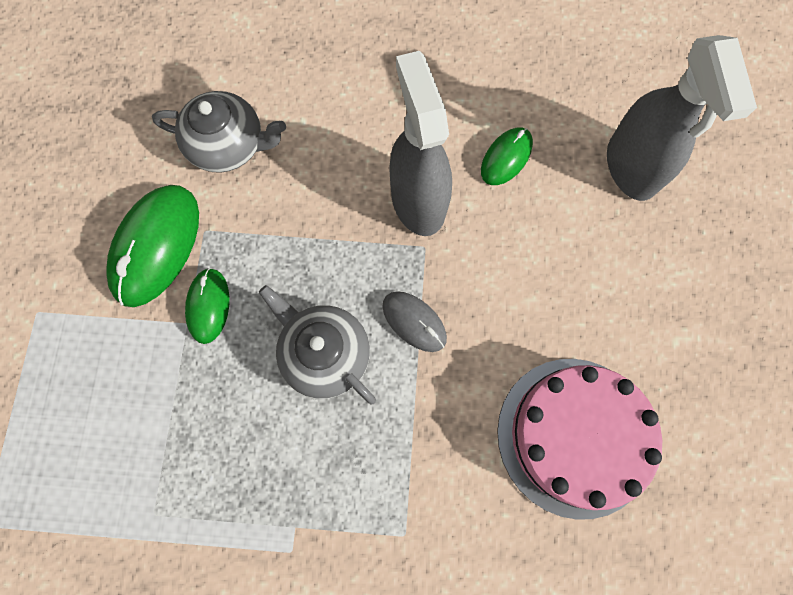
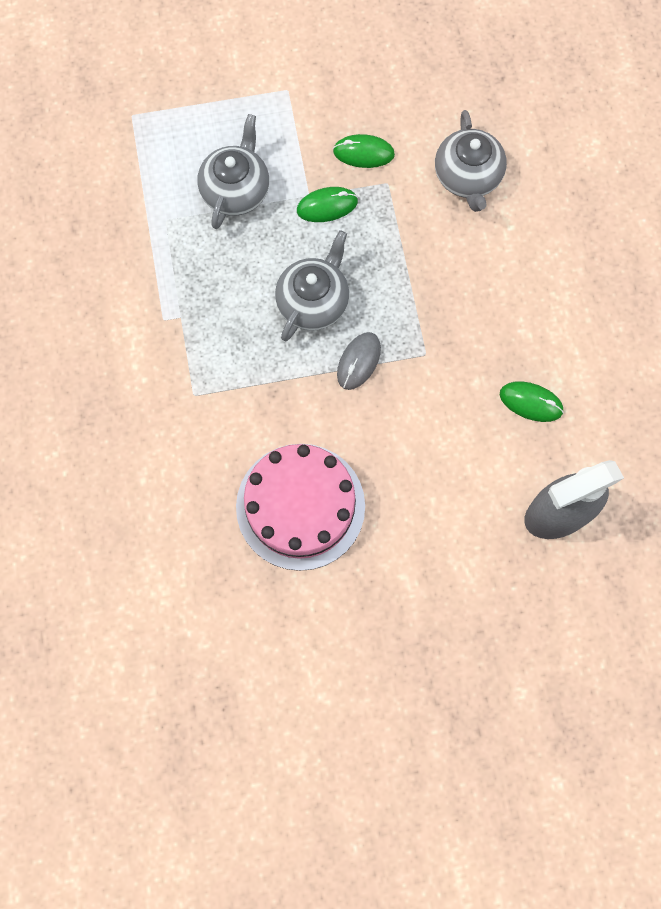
camera: 75 degrees right, 0 degrees up
(146, 410) = (236, 189): none -> grey teapot
(156, 246) = (363, 153): green mouse -> green mouse, size x0.57
(418, 200) = (466, 338): grey spray bottle -> none

